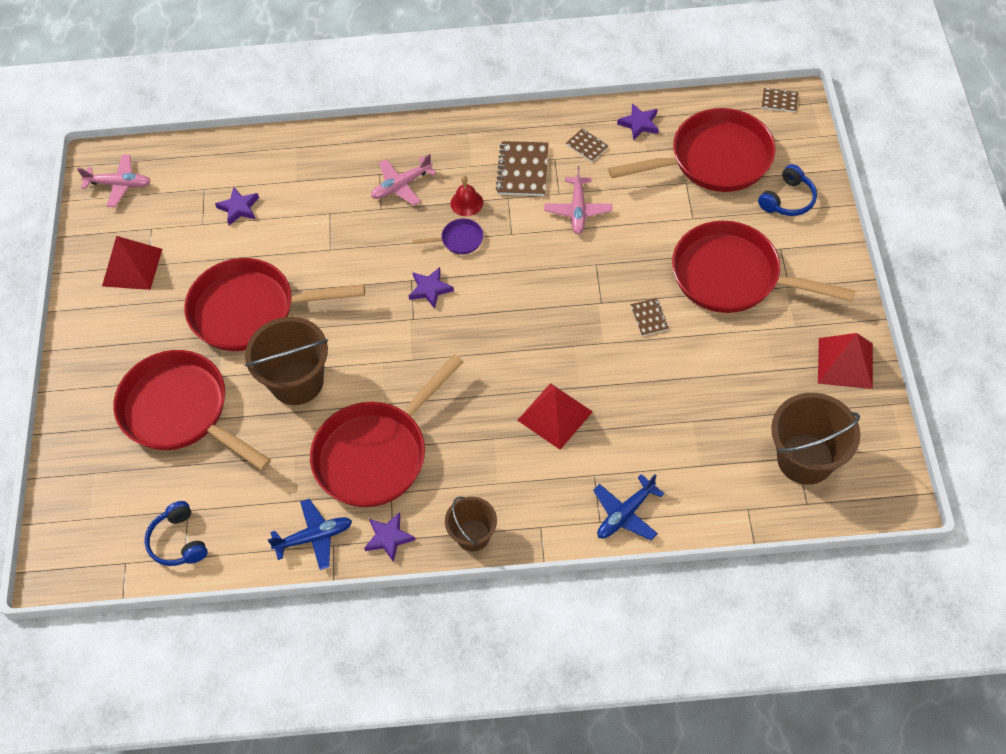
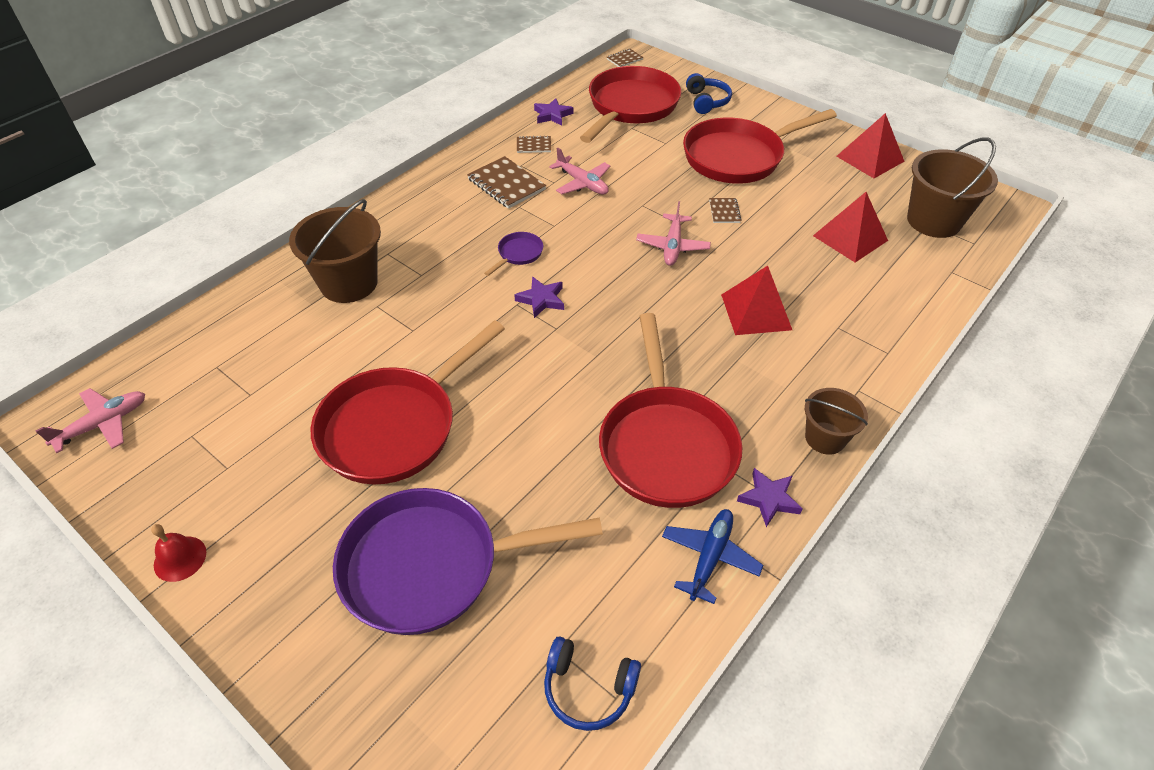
camera: 50 degrees left, 10 degrees down
(132, 267) = (209, 483): red pyramid -> red pyramid (850, 238)
(181, 411) = (431, 566): red pan -> purple pan
(239, 208) = (276, 358): purple star -> none
(297, 381) = (518, 447): brown bucket -> brown bucket (349, 283)
(401, 186) = (418, 249): pink plane -> pink plane (672, 246)
(466, 203) = (490, 228): red bell -> red bell (180, 558)
(625, 514) = (894, 334): blue plane -> none
(649, 318) = (724, 211): brown notebook -> brown notebook turned 60 degrees clockwise

